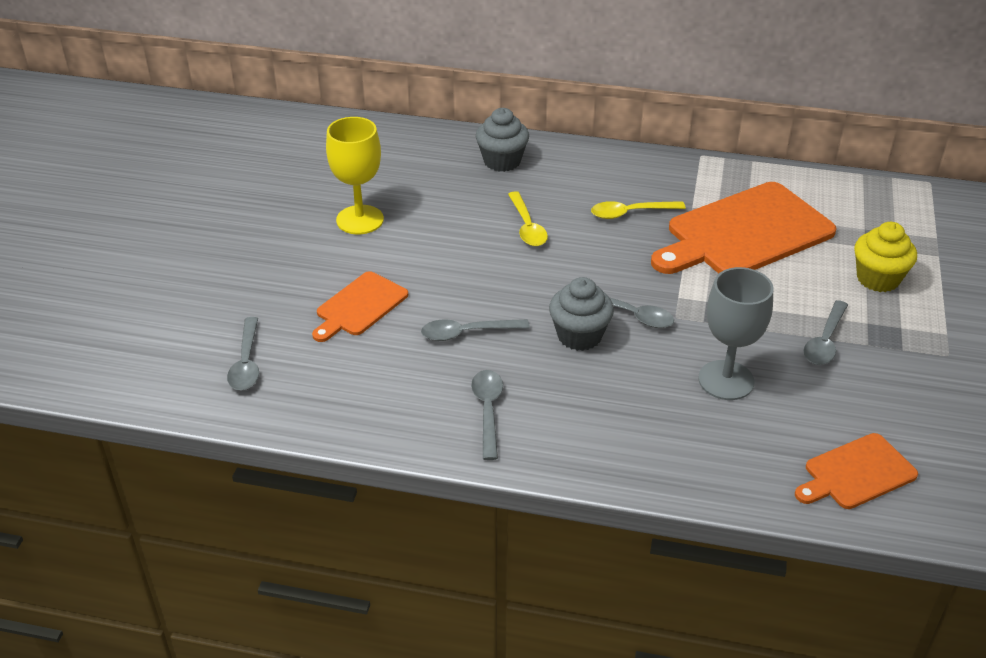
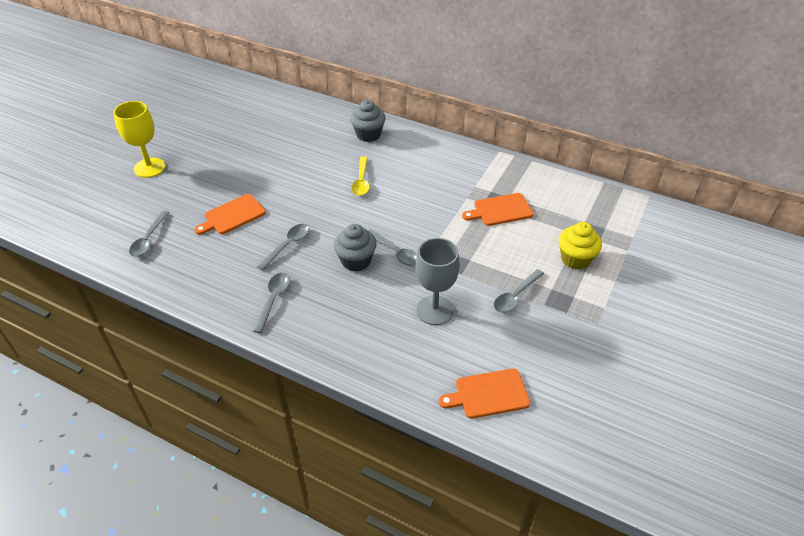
camera: 15 degrees right, 5 degrees up
(360, 220) = (262, 159): yellow goblet -> yellow goblet (149, 168)
(467, 333) = (288, 245): grey spoon -> grey spoon turned 120 degrees clockwise
(630, 213) = (432, 183): yellow spoon -> none
(744, 233) = (500, 210): orange cutting board -> orange cutting board, size x0.53

